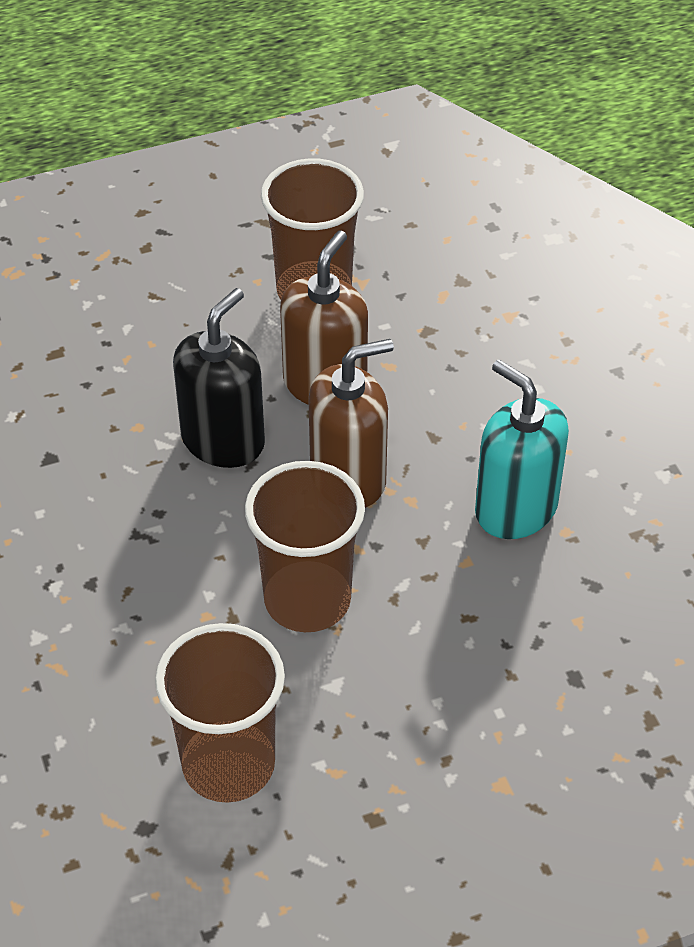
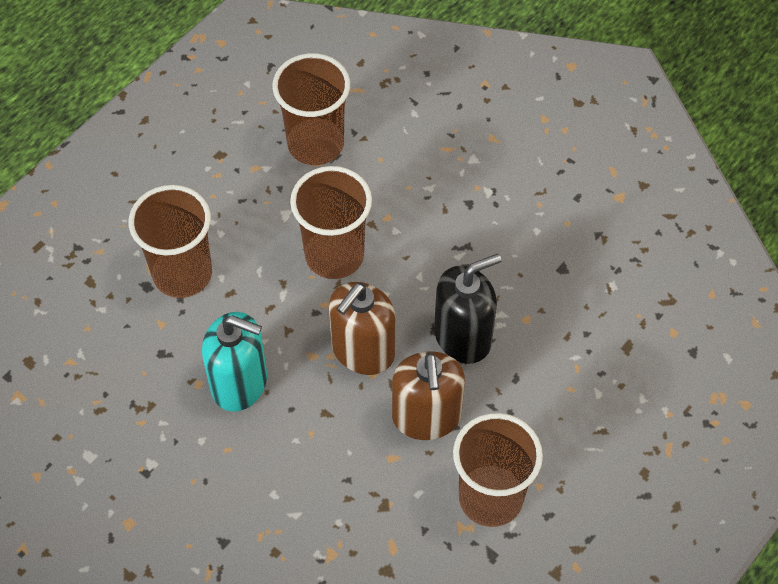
camera: 150 degrees right, 10 degrees up
(223, 440) = (463, 336): black soap dispenser -> black soap dispenser turned 120 degrees counterclockwise
(519, 670) = (182, 274): none -> brown cup

